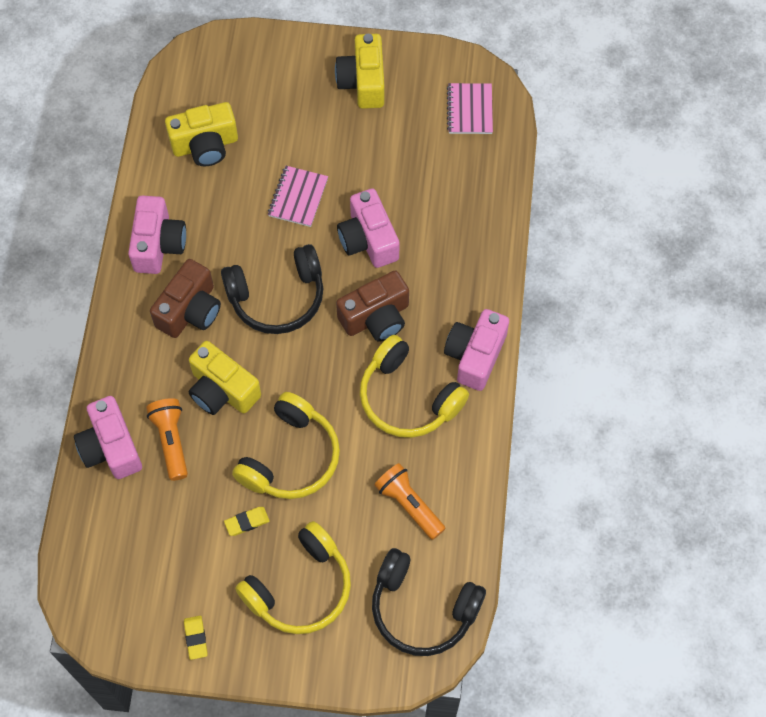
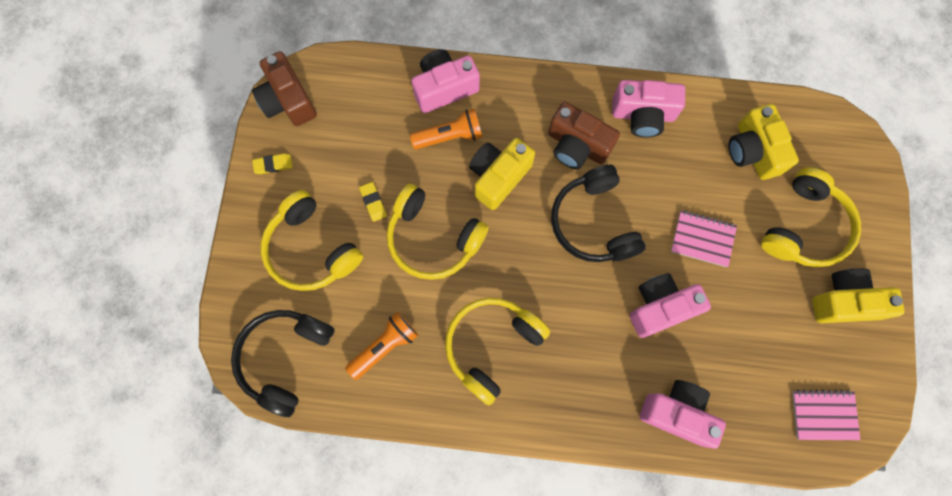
camera: 90 degrees right, 10 degrees up
(288, 108) = (804, 227): none -> yellow headphones
(376, 317) = (575, 315): brown camera -> brown camera (288, 100)
(475, 355) = (537, 413): pink camera -> pink camera (677, 413)

